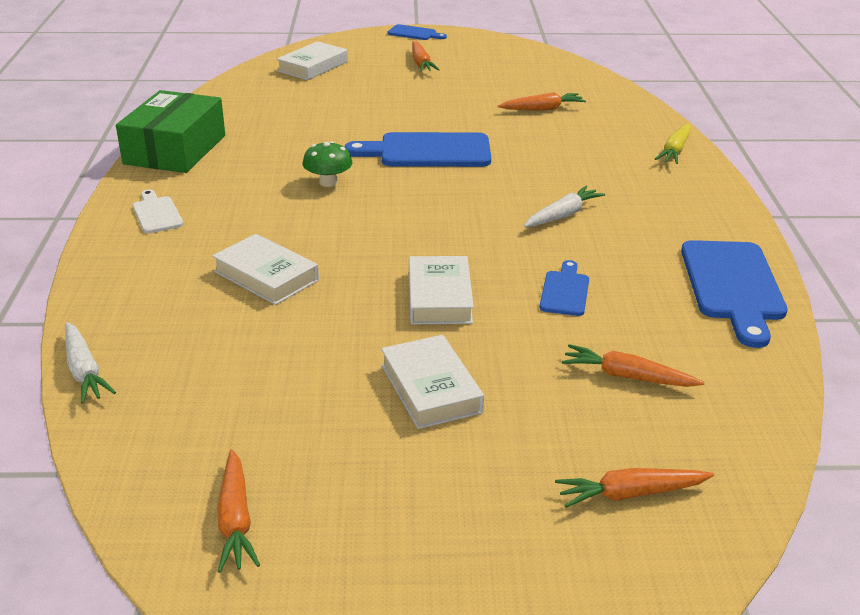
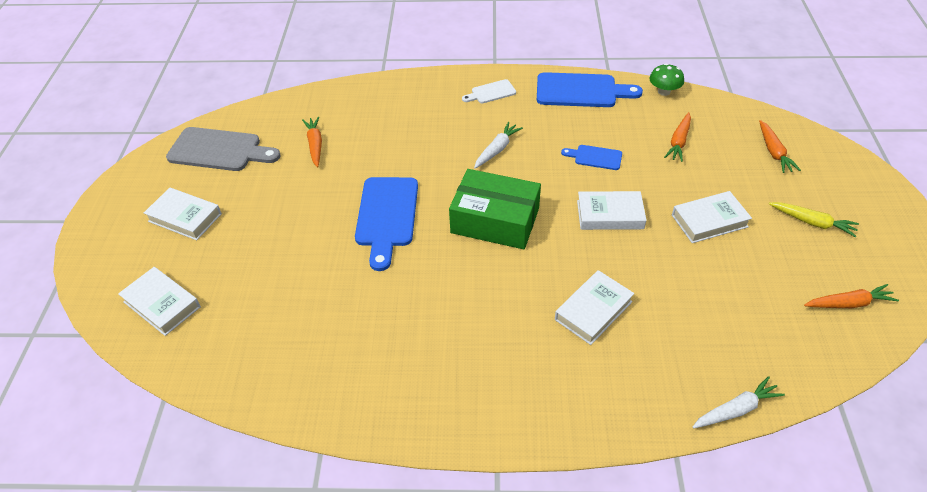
camera: 85 degrees left, 15 degrees up
(157, 213) = (494, 401): white cutting board -> white cutting board (491, 92)
(175, 149) = (358, 407): green box -> green box (495, 220)
(328, 182) = (439, 280): green mushroom -> green mushroom (664, 91)
(414, 33) = (96, 221): blue cutting board -> none
(421, 63) = (185, 217): orange carrot -> white book
(521, 67) = (219, 150): none -> grey cutting board
(563, 215) = (497, 149): white carrot -> white carrot turned 75 degrees clockwise
(675, 151) = (402, 87): yellow carrot -> yellow carrot (812, 222)

